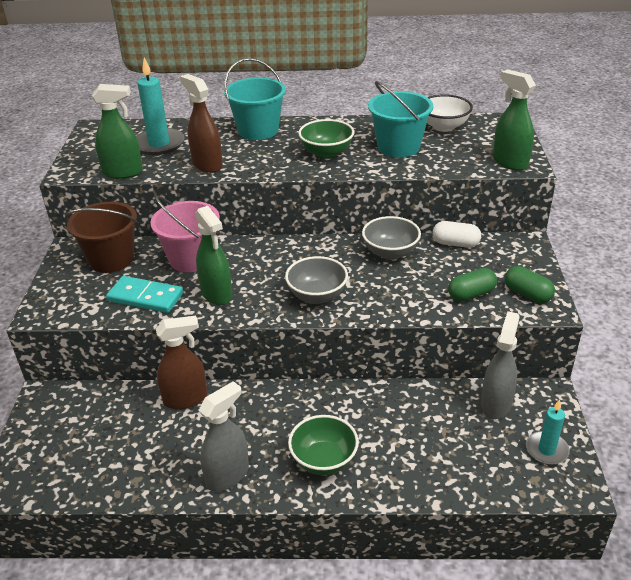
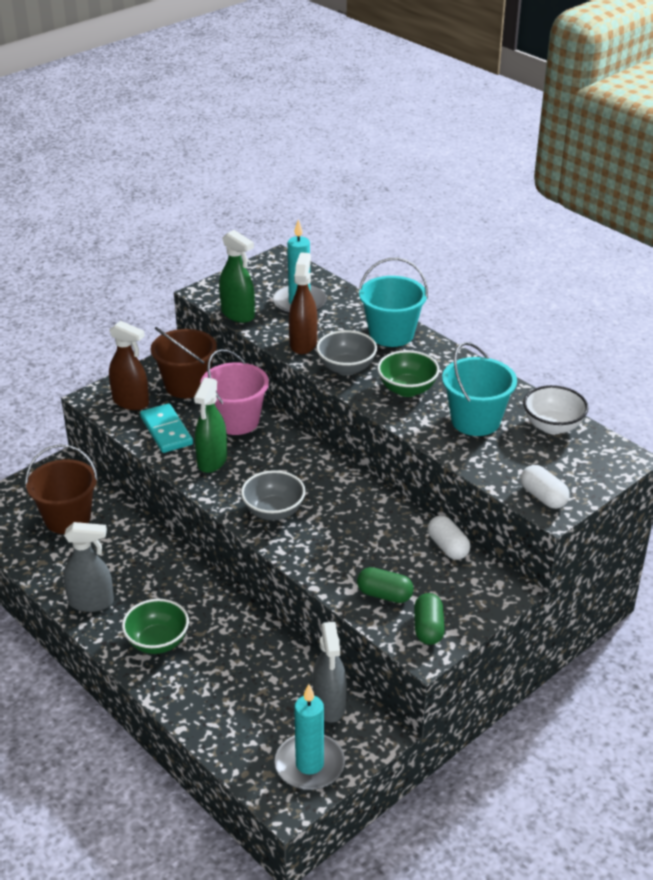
camera: 45 degrees right, 0 degrees up
(108, 431) = (67, 518): none -> brown bucket
(186, 399) = (138, 532): brown spray bottle -> brown spray bottle (131, 402)
(390, 253) = (382, 517): grey bowl -> grey bowl (346, 368)
(496, 404) = (329, 705): grey spray bottle -> grey spray bottle turned 105 degrees clockwise
(509, 162) = (543, 497): green spray bottle -> white capsule
(546, 450) = (309, 764): turquoise candle -> turquoise candle, size x1.57

